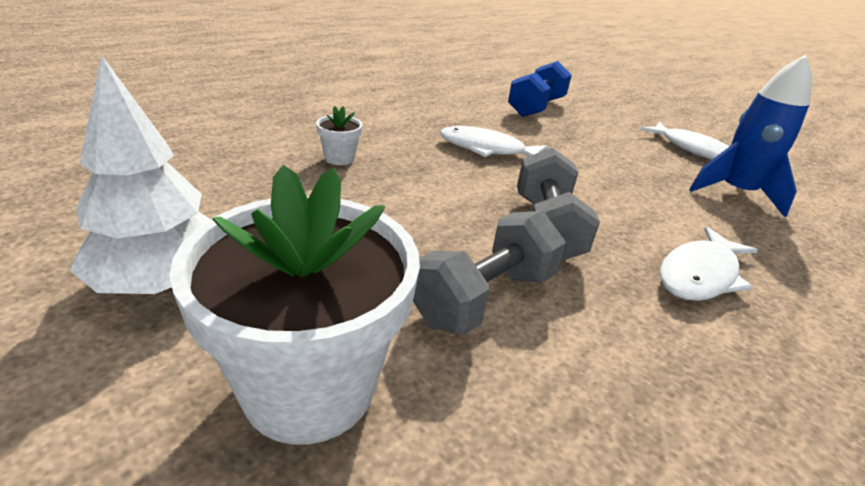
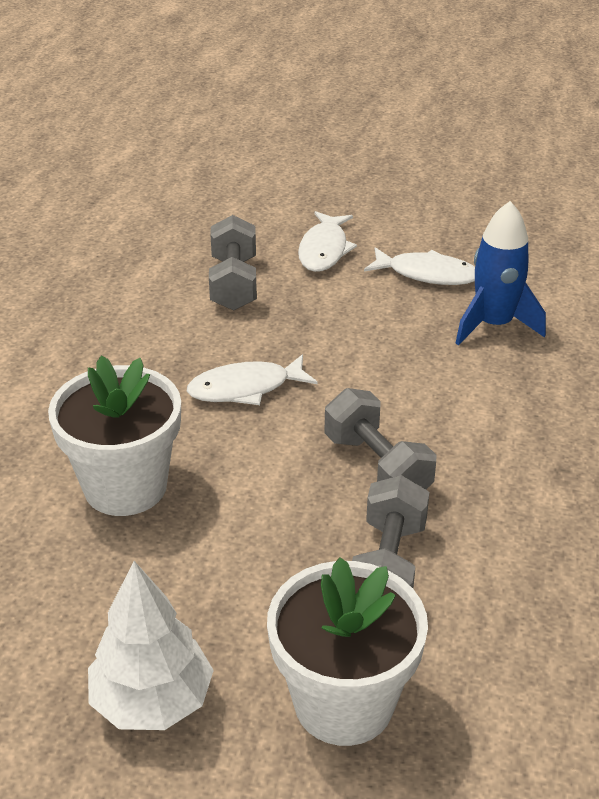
camera: 30 degrees left, 5 degrees up
(339, 158) = (125, 486): white flower pot -> white flower pot, size x2.41
(536, 107) = (234, 283): blue dumbbell -> grey dumbbell
(700, 275) = (515, 449): white fish -> white fish (324, 250)

